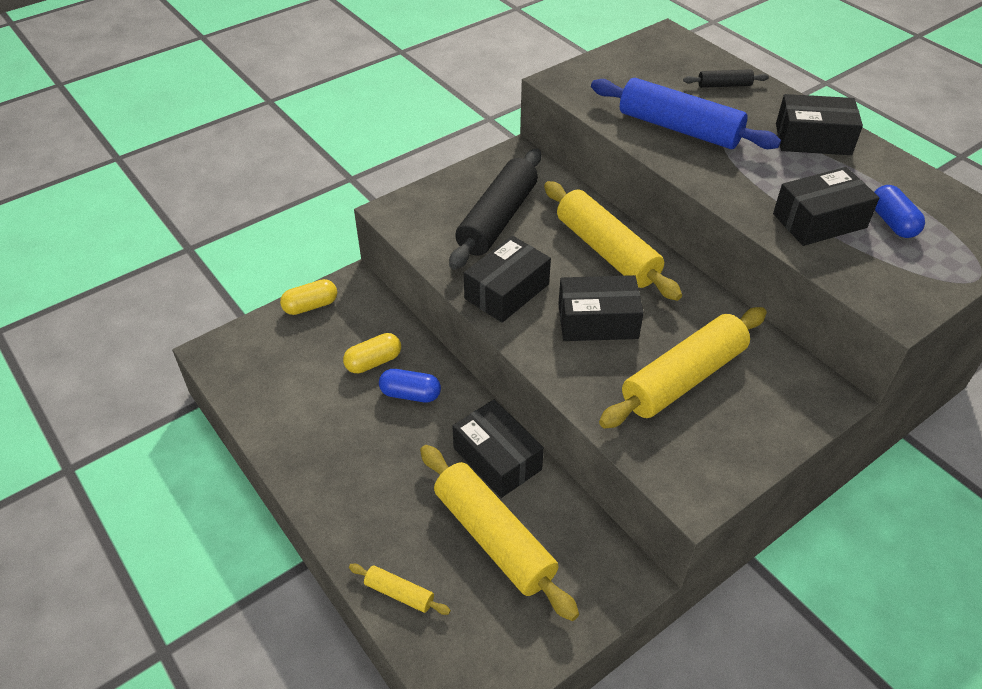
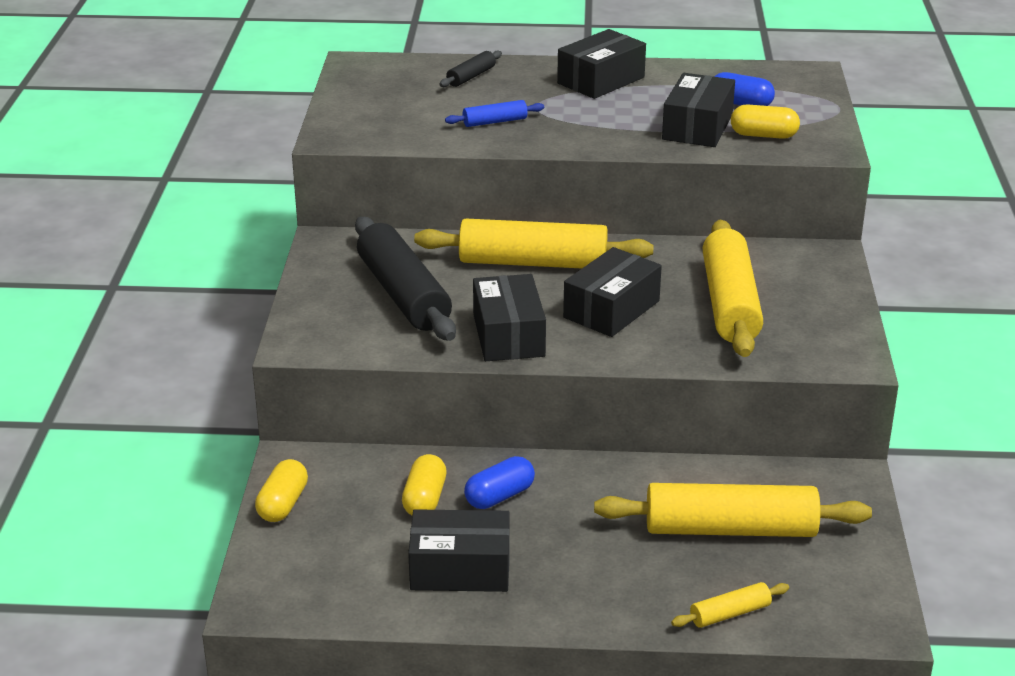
camera: 50 degrees left, 15 degrees down
(497, 458) = (644, 483): black box -> black box (460, 568)
(679, 128) = (495, 122): blue rolling pin -> blue rolling pin, size x0.45
(862, 261) = (763, 135): none -> yellow capsule

